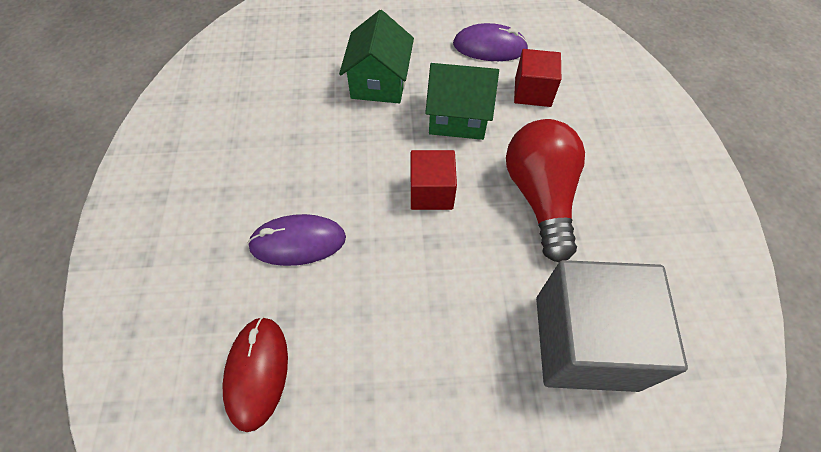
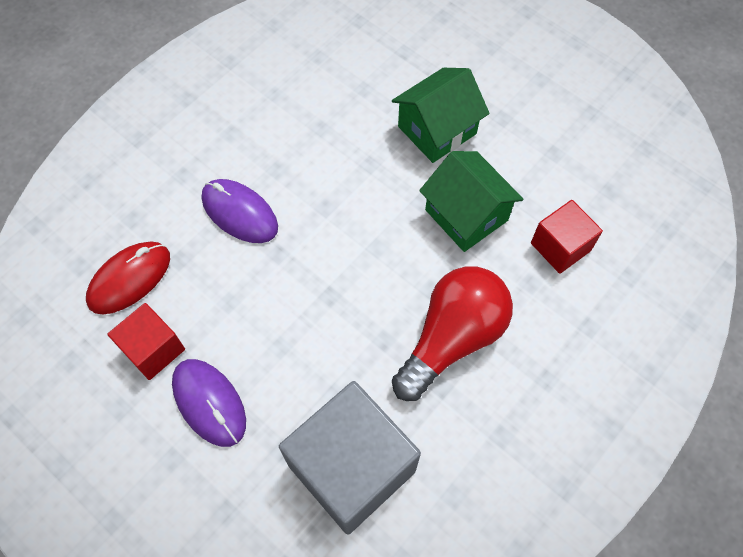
camera: 45 degrees right, 5 degrees up
(431, 192) = (372, 259): red cube -> red cube (153, 349)
(489, 47) = (574, 173): purple mouse -> purple mouse (209, 403)

